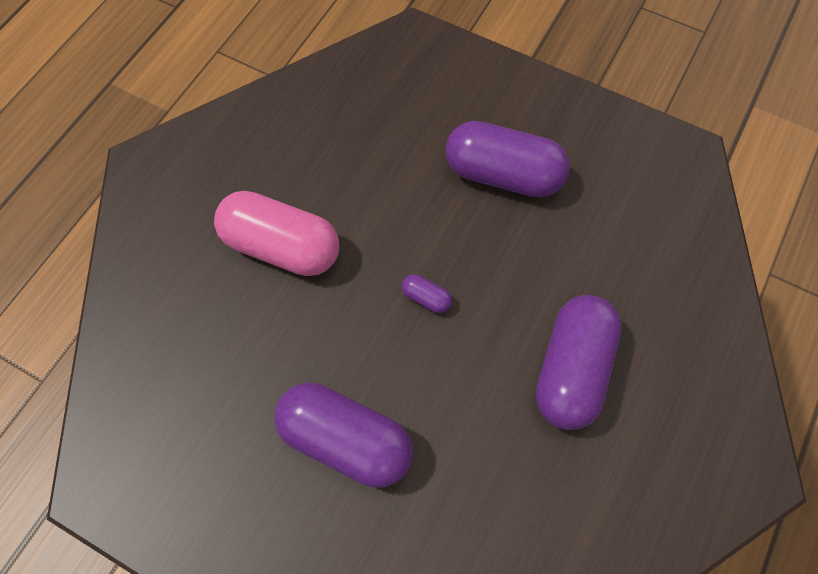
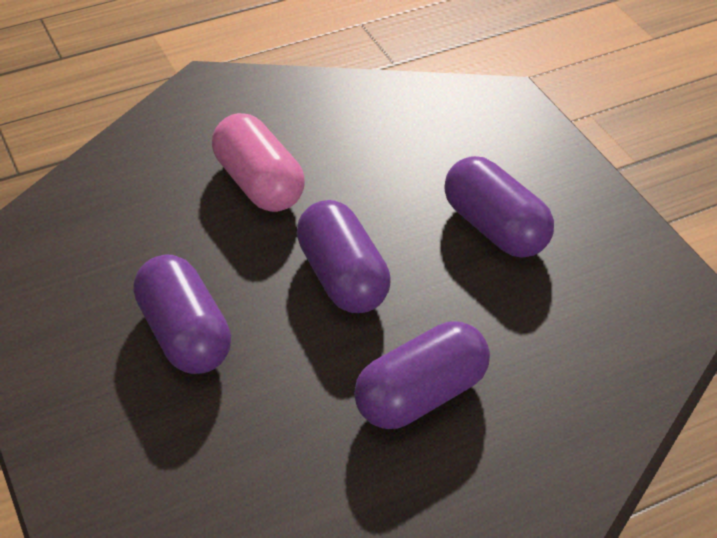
camera: 35 degrees right, 20 degrees down
(426, 298) = (342, 277): purple capsule -> purple capsule, size x2.44

